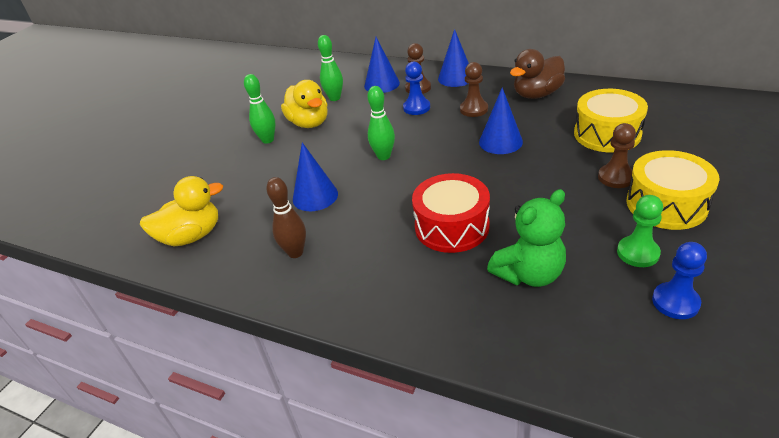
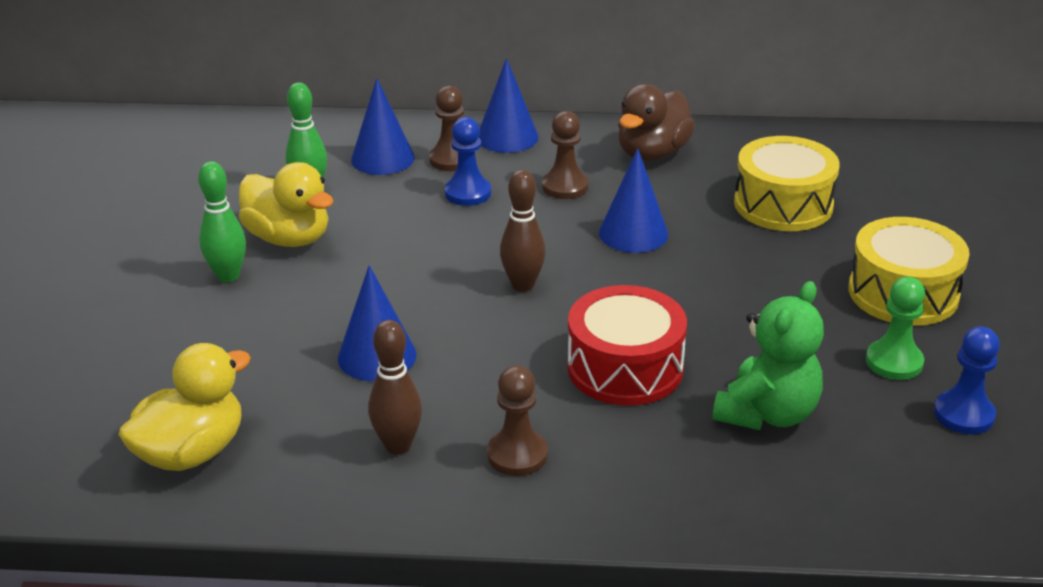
camera: 25 degrees left, 5 degrees down
(384, 156) = (457, 278): green bowling pin -> none
(418, 165) = (523, 285): none -> brown bowling pin
(615, 177) = (822, 265): brown pawn -> brown pawn (517, 455)

